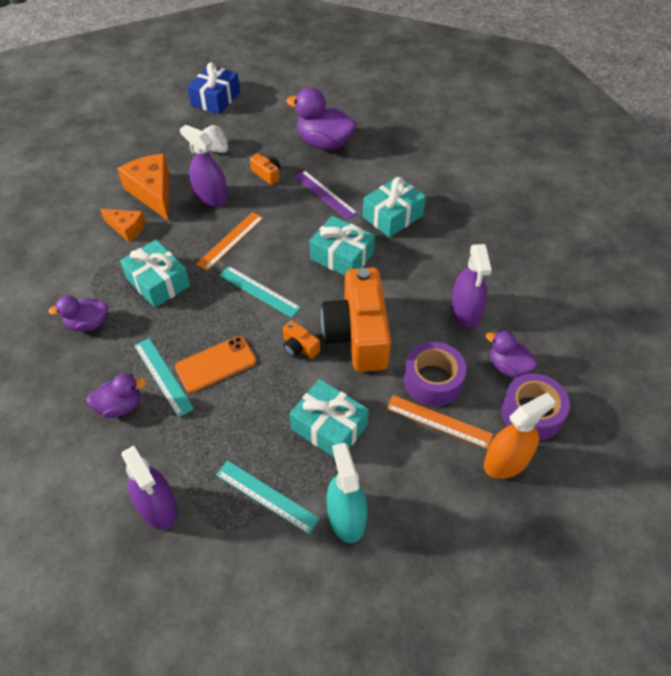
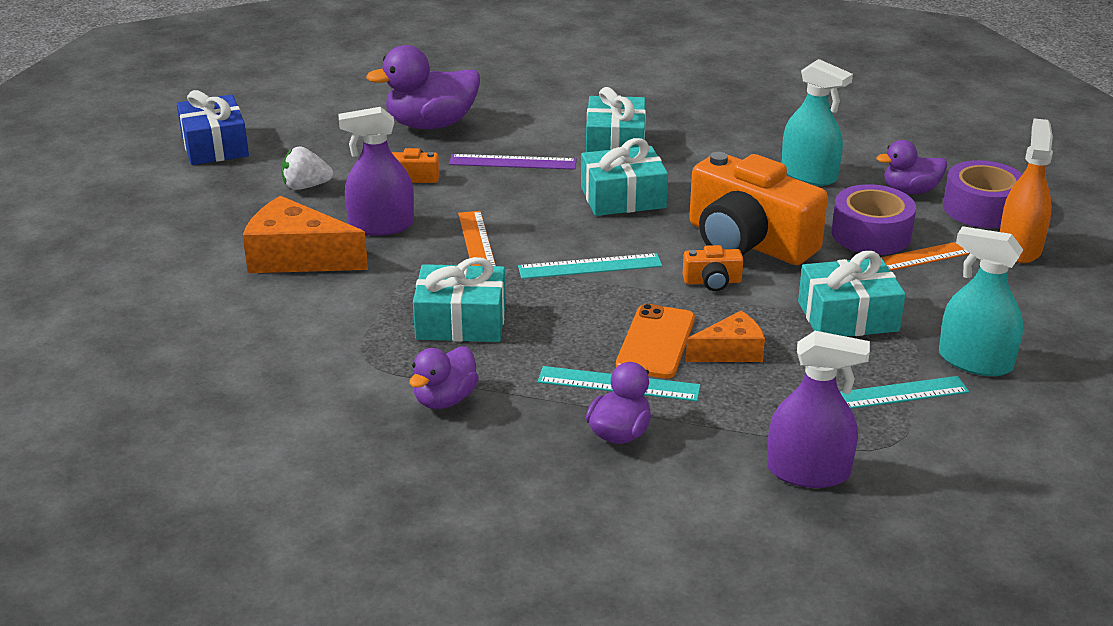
camera: 45 degrees left, 20 degrees down
(127, 228) = (326, 302): orange cheese -> orange cheese (730, 352)
(465, 311) = (809, 175): purple spray bottle -> turquoise spray bottle

